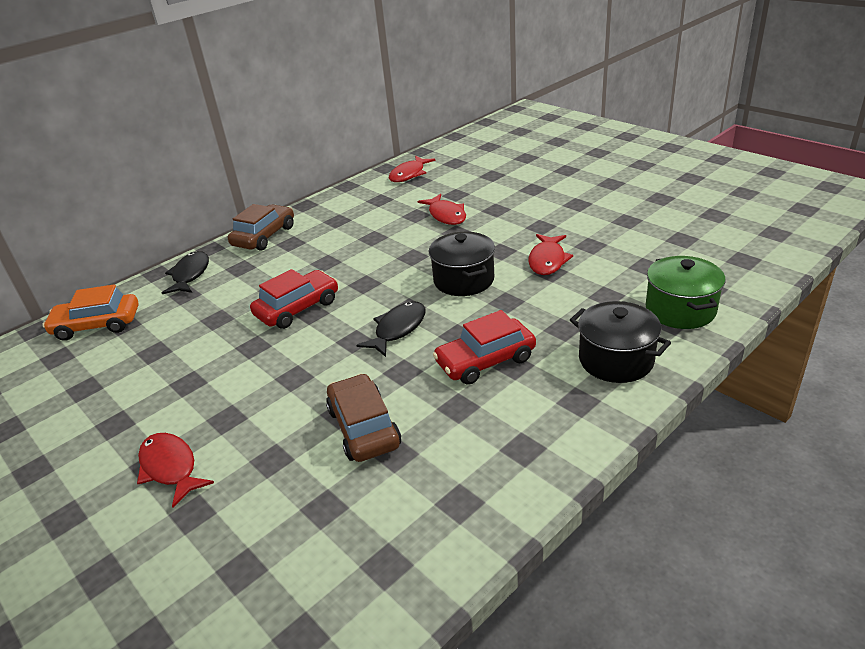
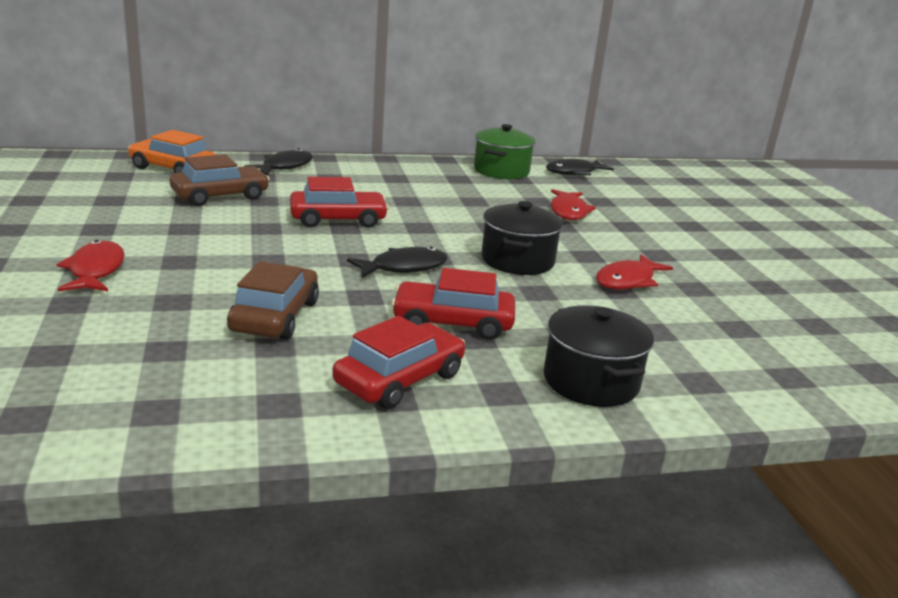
camera: 25 degrees right, 10 degrees down
(264, 236) = (379, 166): brown car -> brown car (220, 196)
(409, 174) = (574, 172): red fish -> black fish
(508, 430) = (399, 379): none -> red car
(680, 310) = (727, 377): green pot -> green pot (501, 171)

